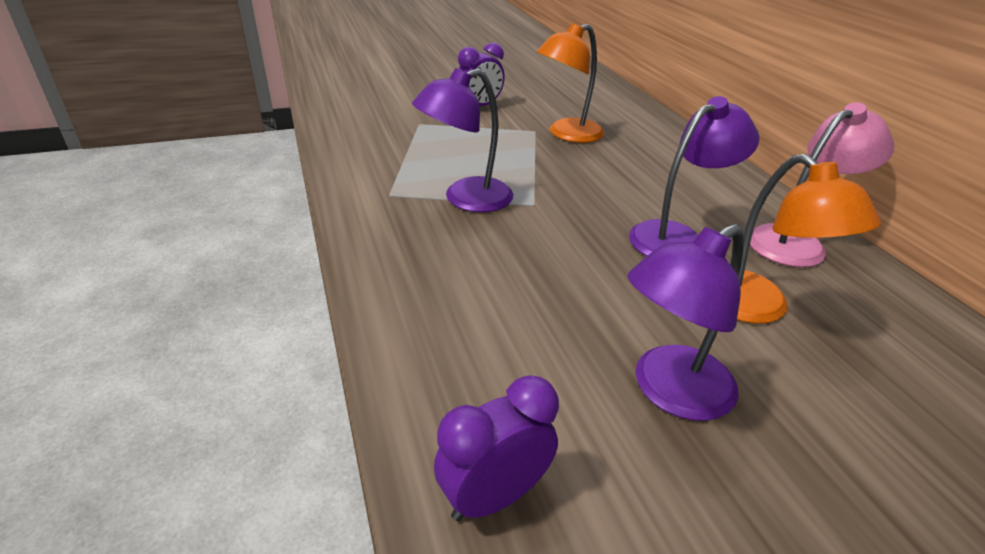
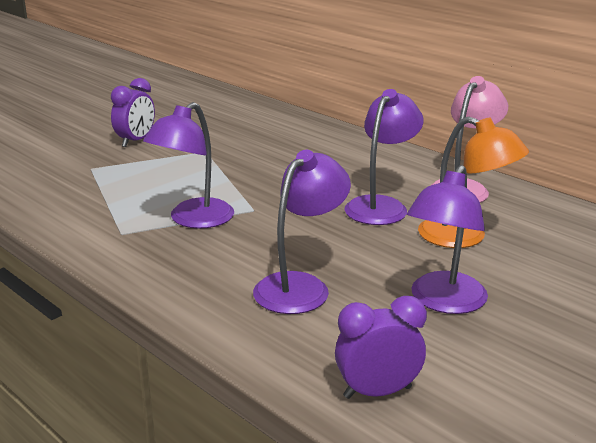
camera: 25 degrees left, 10 degrees down
(494, 496) = (377, 392): purple clock -> purple clock turned 45 degrees clockwise
(513, 310) = (300, 286): none -> purple lamp
(567, 134) = (236, 148): orange lamp -> none

